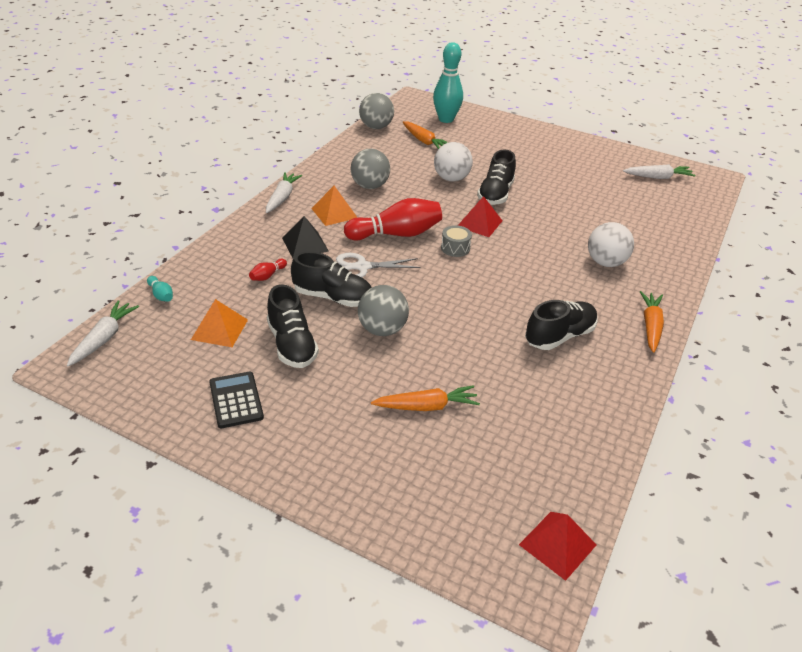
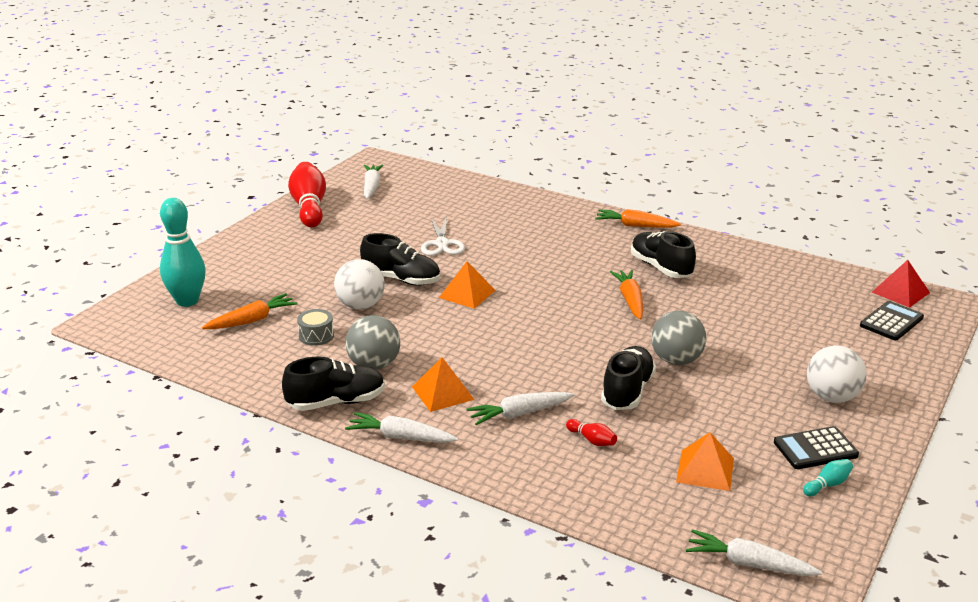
camera: 85 degrees left, 10 degrees down
(161, 295) = (649, 526): turquoise bowling pin -> turquoise bowling pin (827, 485)
(292, 345) = (717, 417): black shoe -> black shoe (336, 402)
(305, 244) = (519, 414): black pyramid -> white carrot
(362, 267) = (564, 372): white scissors -> white scissors (442, 244)
(376, 127) = (195, 358): grey ball -> none
(396, 234) = (492, 348): red bowling pin -> red bowling pin (309, 207)
(426, 406) = (780, 339): orange carrot -> orange carrot (630, 300)
(455, 248) = (519, 311): grey drum -> grey drum (316, 336)
(477, 515) = (891, 322): none -> black calculator
(479, 223) = (467, 294): red pyramid -> orange pyramid
(605, 262) = (538, 233): white ball -> white ball (832, 397)

